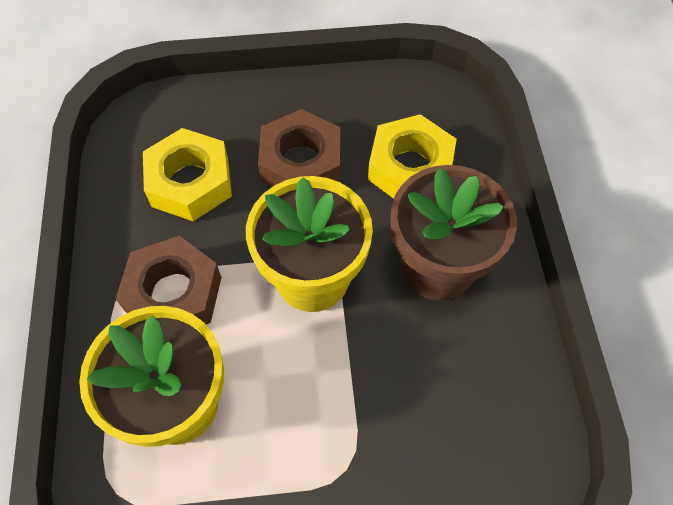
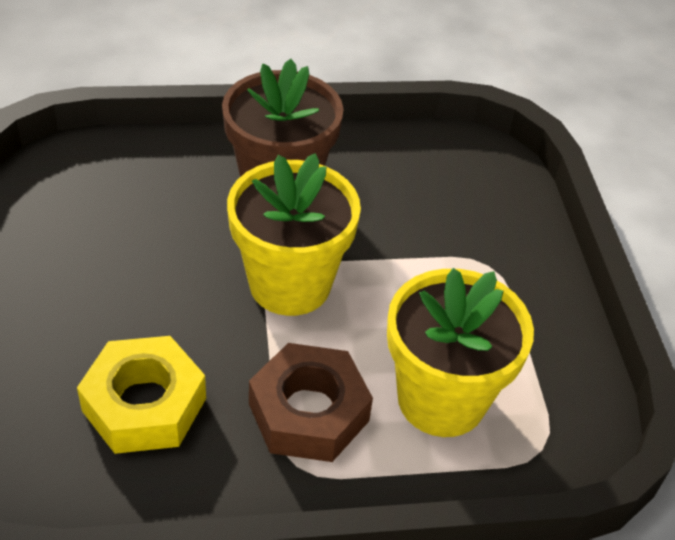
camera: 95 degrees left, 15 degrees down
(301, 163) = (131, 292): brown nut -> none
(410, 167) = (153, 198): yellow nut -> none

